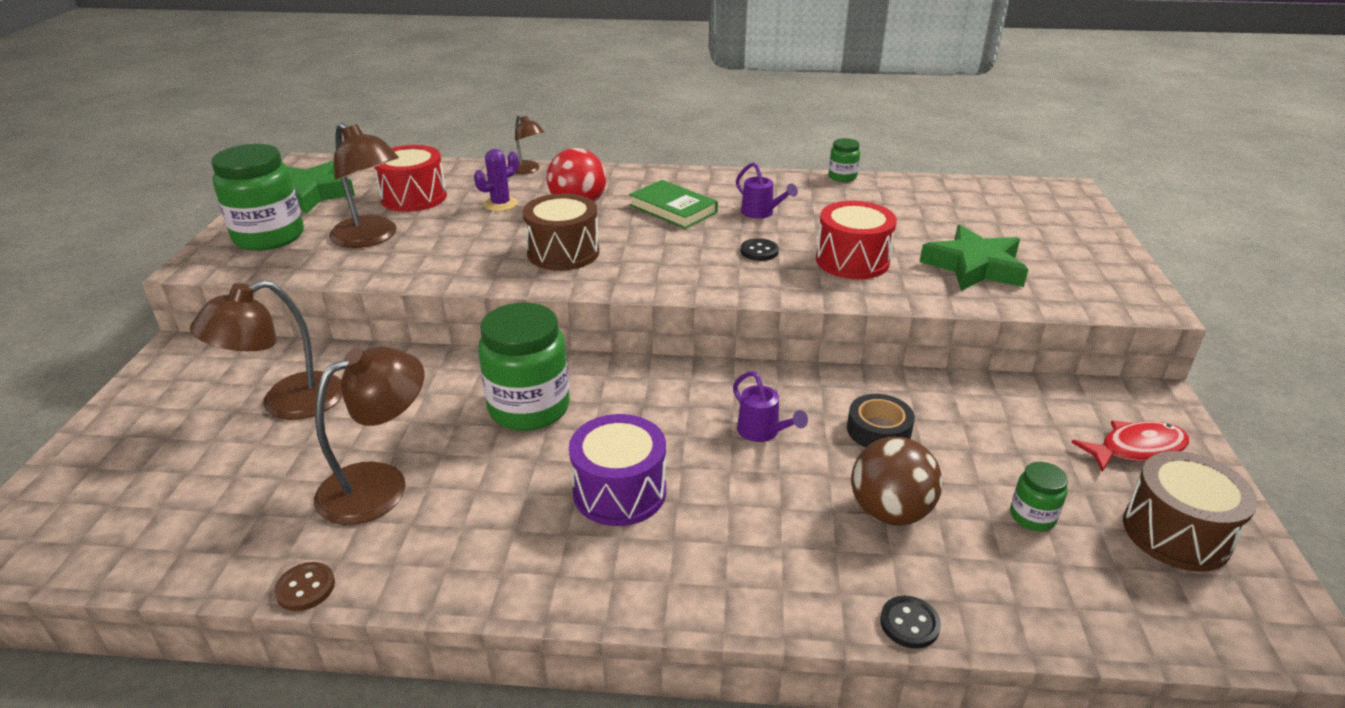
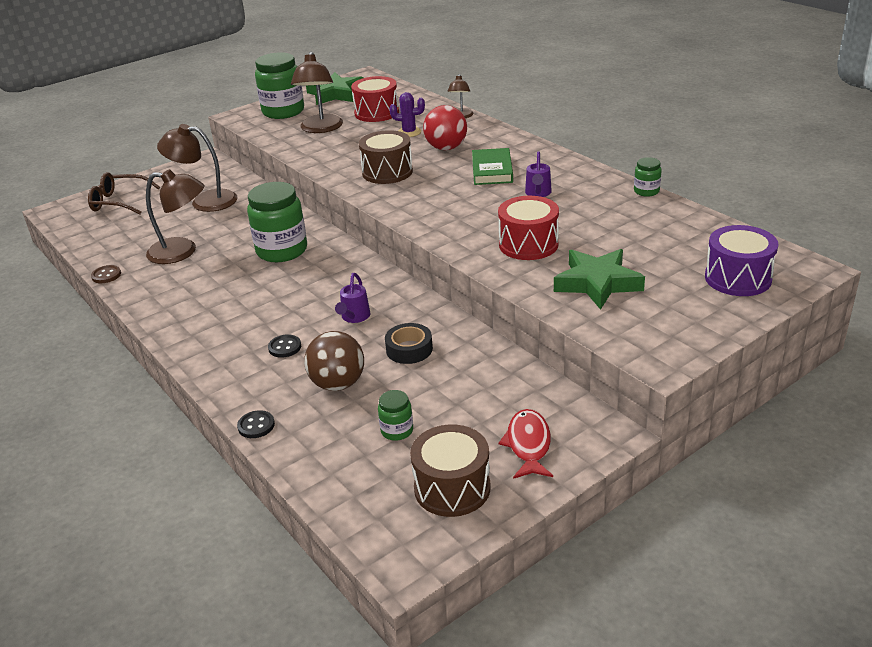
camera: 50 degrees right, 0 degrees up
(118, 474) = (120, 202): none -> brown glasses
(619, 491) = (252, 305): purple drum -> purple drum (738, 278)
(759, 251) = (487, 215): black button -> black button (285, 347)
(1136, 449) = (528, 445): red fish -> red fish turned 120 degrees counterclockwise

